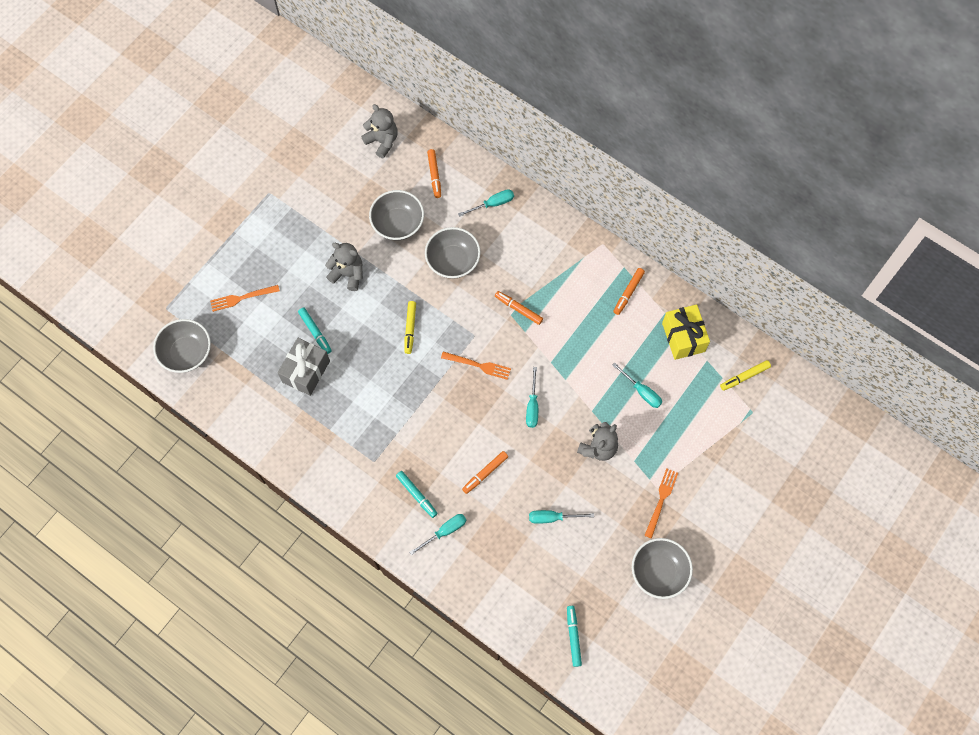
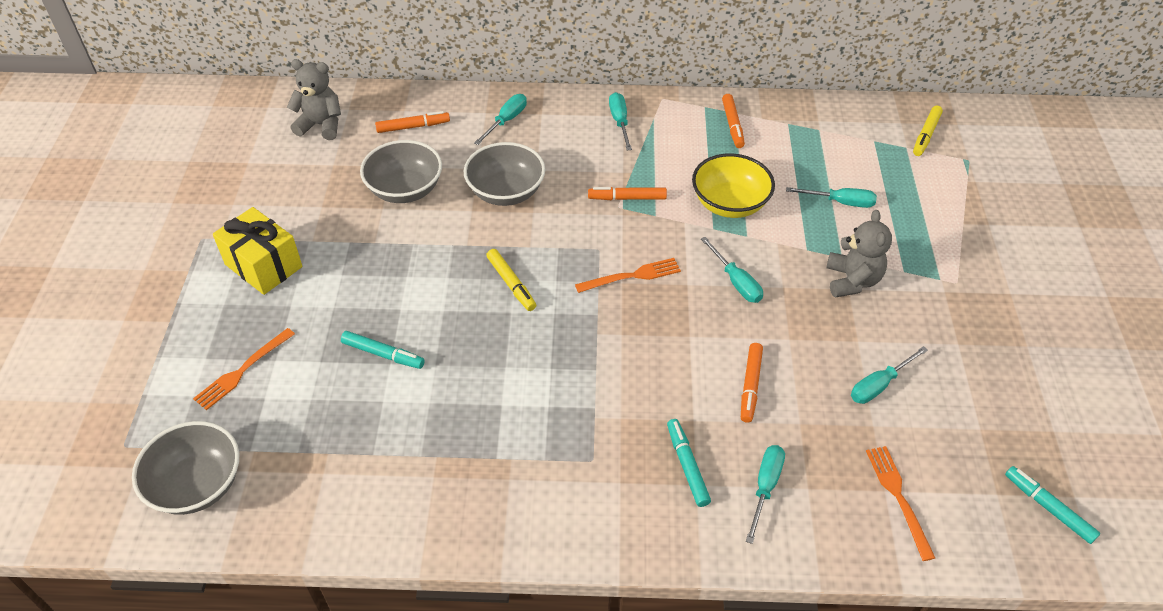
camera: 35 degrees left, 20 degrees down
(306, 371) = (405, 407): grey gift -> none
(348, 274) = (379, 269): grey teddy bear -> none
(416, 495) = (687, 466): turquoise marker -> turquoise marker turned 120 degrees counterclockwise
(434, 175) = (413, 127): orange marker -> orange marker turned 60 degrees counterclockwise
(560, 247) = (619, 122): none -> turquoise screwdriver
(575, 351) = (729, 204): none -> yellow bowl
(659, 572) = (1056, 367): grey bowl -> none
(661, 500) = (974, 291): orange fork -> orange fork (897, 496)
(683, 337) = (829, 133): yellow gift -> yellow gift (264, 265)

